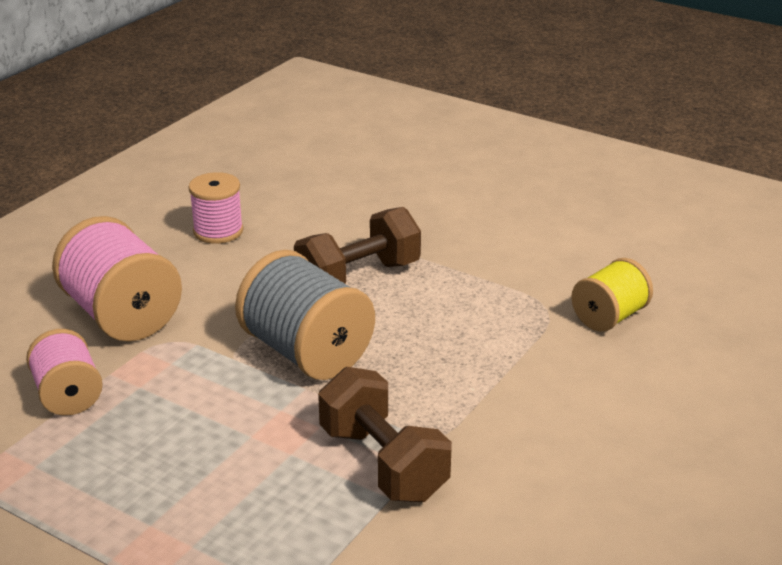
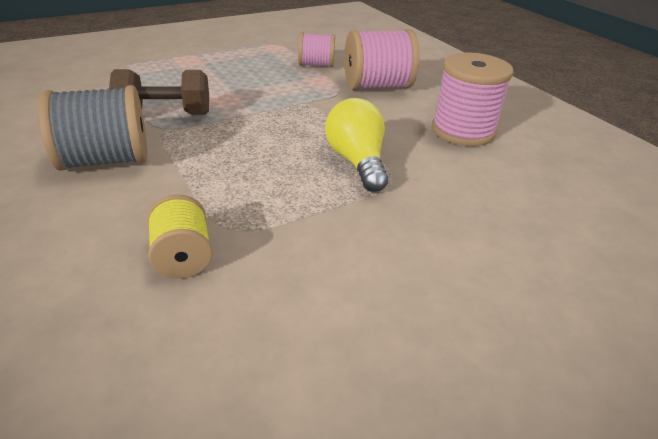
camera: 115 degrees right, 5 degrees up
(218, 231) = (463, 131): pink spool -> pink spool, size x1.64
(306, 353) = (286, 122): grey spool -> grey spool (105, 160)
(358, 277) = (357, 162): brown dumbbell -> yellow light bulb

